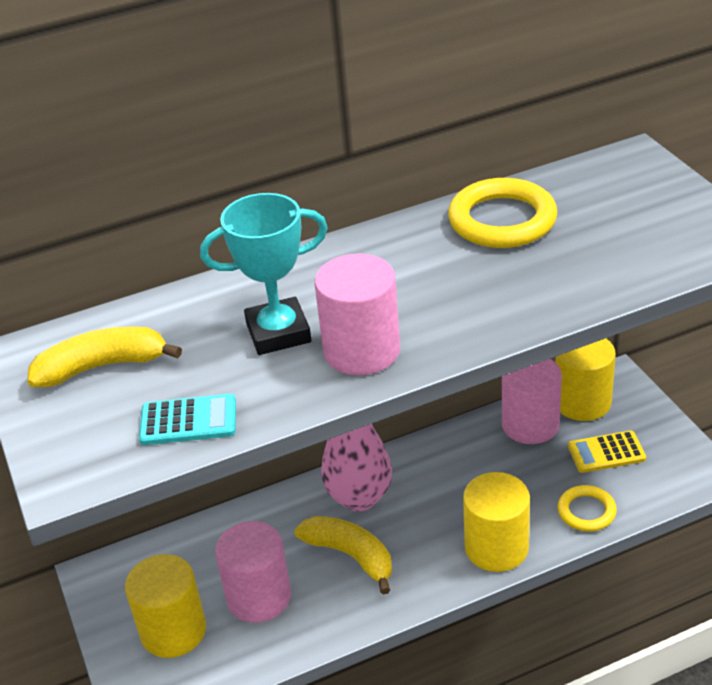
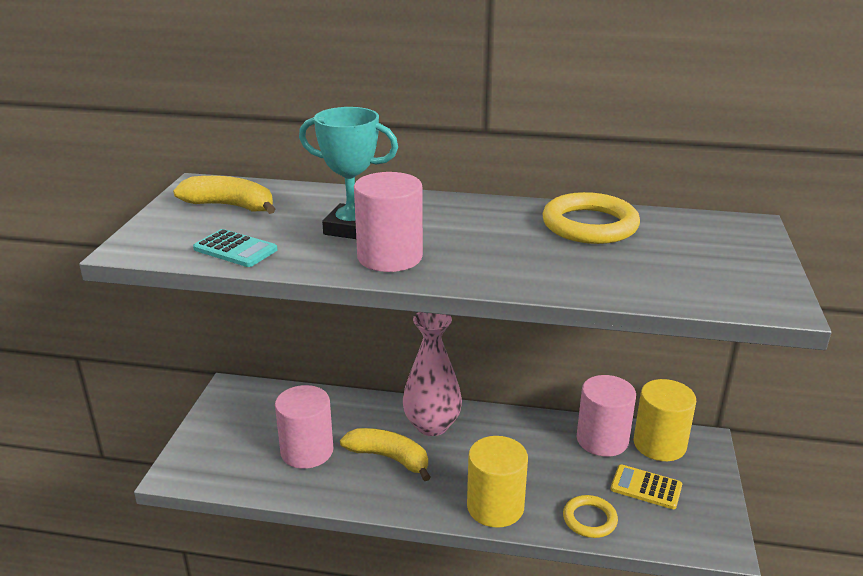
camera: 30 degrees right, 10 degrees down
(173, 631) = (238, 443): yellow cylinder -> none
(351, 555) = (389, 458): yellow banana -> yellow banana turned 45 degrees counterclockwise

